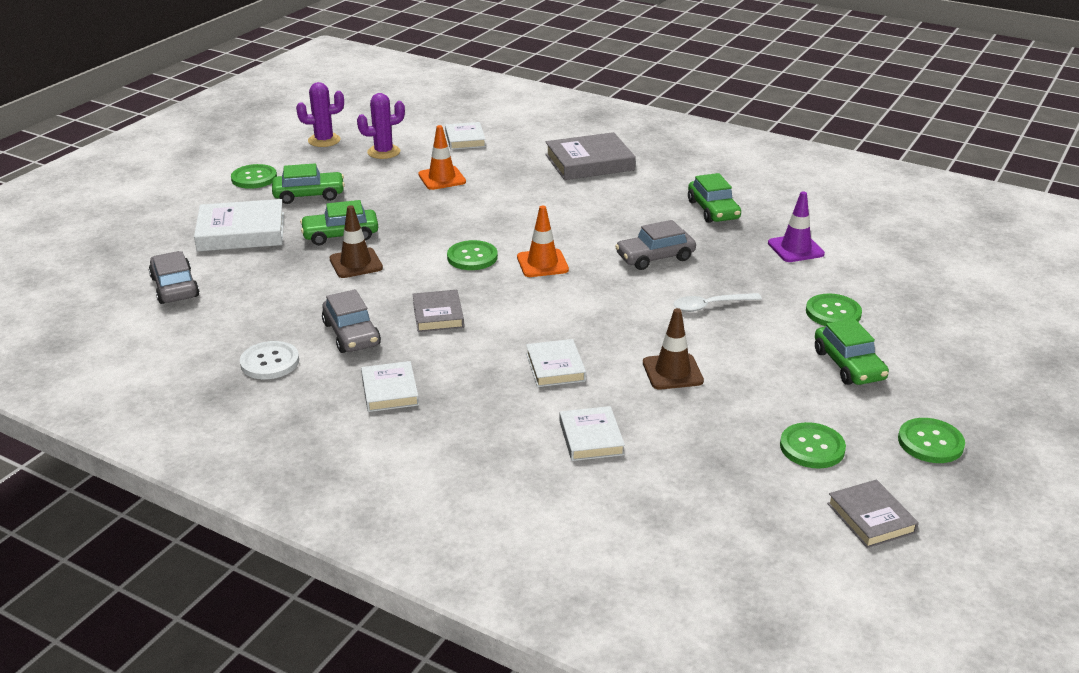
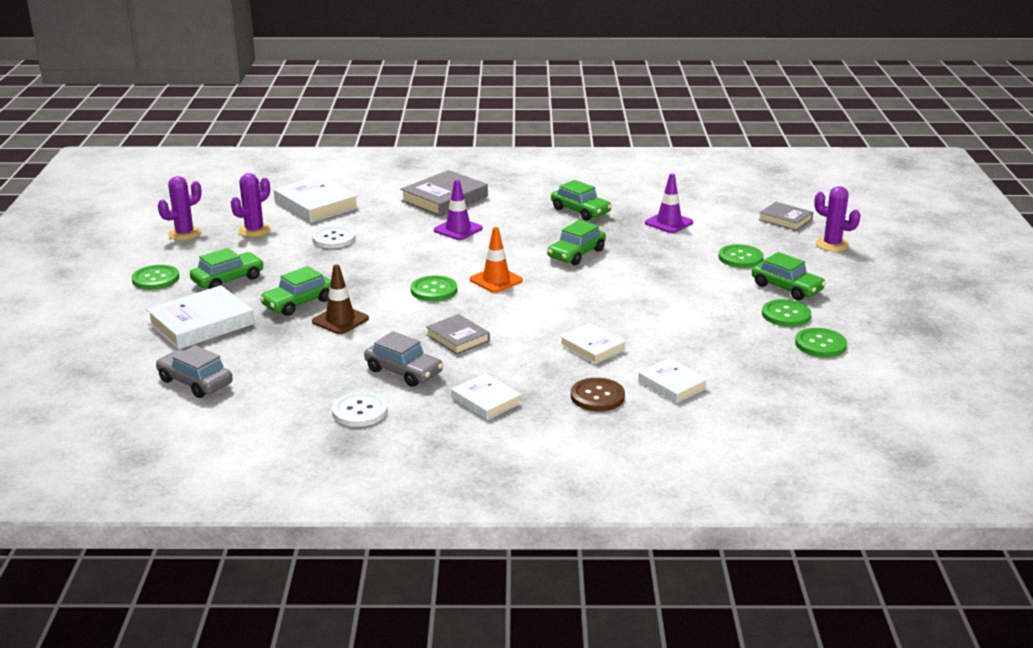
camera: 30 degrees left, 5 degrees down
(442, 178) = (334, 239): orange traffic cone -> white button
(465, 139) = (316, 204): white book -> white book, size x1.67
(499, 424) = (597, 396): none -> brown button
(566, 199) = (458, 229): none -> purple traffic cone
(655, 257) = (576, 254): grey car -> green car
(672, 372) = (678, 326): brown traffic cone -> none
(710, 306) = (654, 276): white spoon -> none
(871, 518) = (899, 373): grey book -> grey book (785, 219)
(930, 442) = (885, 319): green button -> green button (786, 315)
(965, 328) = (832, 245): none -> purple cactus

